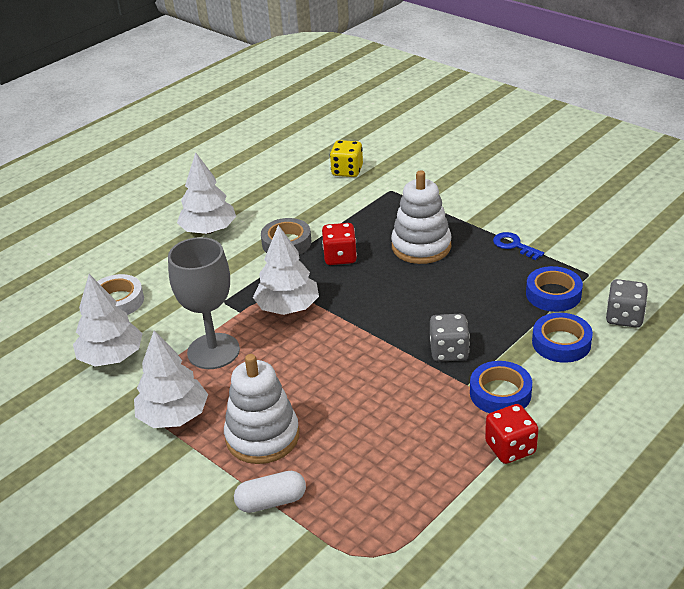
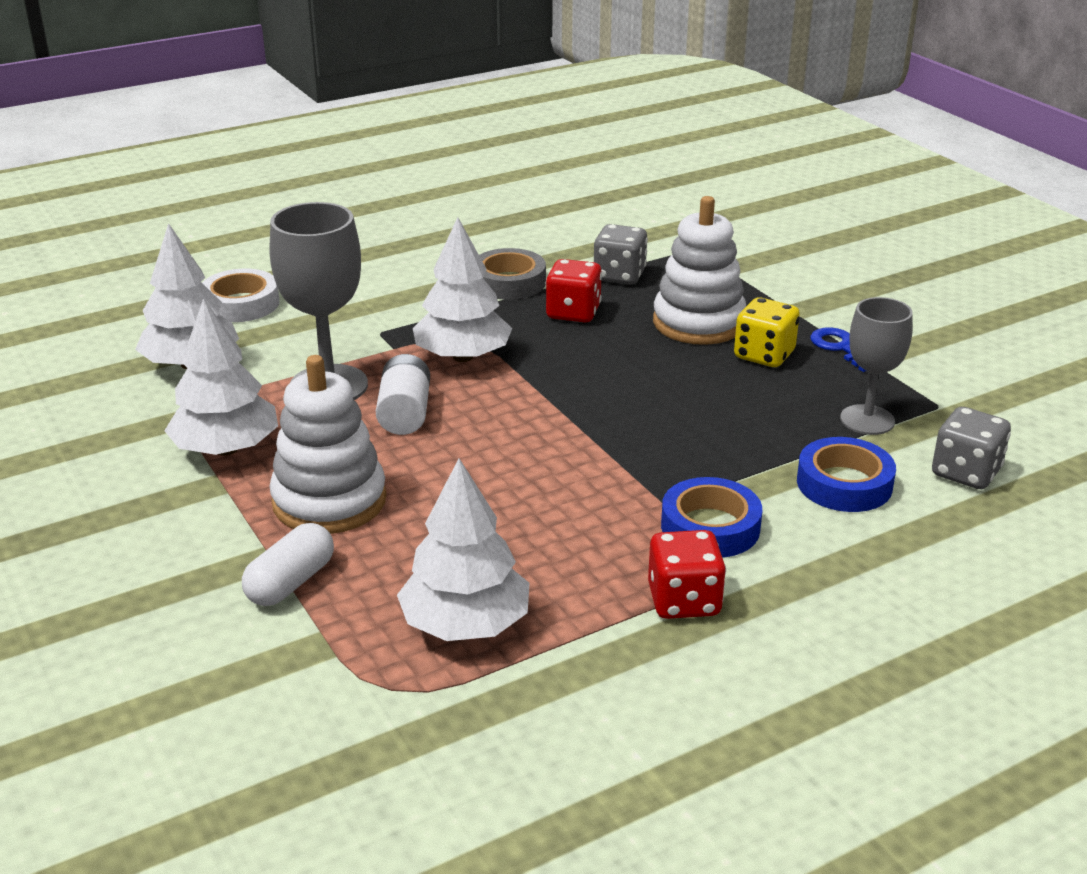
camera: 15 degrees right, 5 degrees down
(208, 230) = (412, 248): white tree -> white tree (465, 624)
(271, 501) = (291, 582): white capsule -> white capsule turned 60 degrees counterclockwise
(274, 360) = (404, 413): none -> white battery
(347, 171) = (645, 216): yellow dice -> yellow dice (764, 355)
(449, 351) = (663, 458): grey dice -> grey dice (619, 276)
(553, 294) = (867, 420): blue tape -> grey goblet

